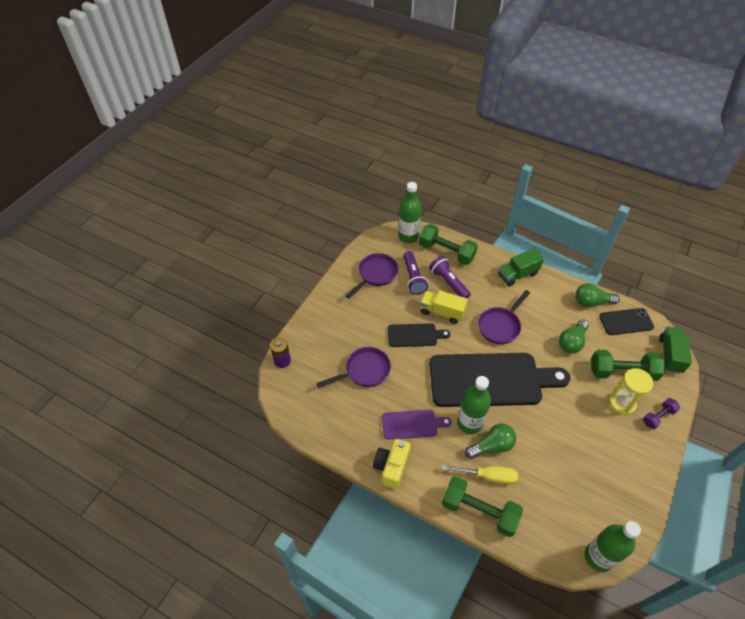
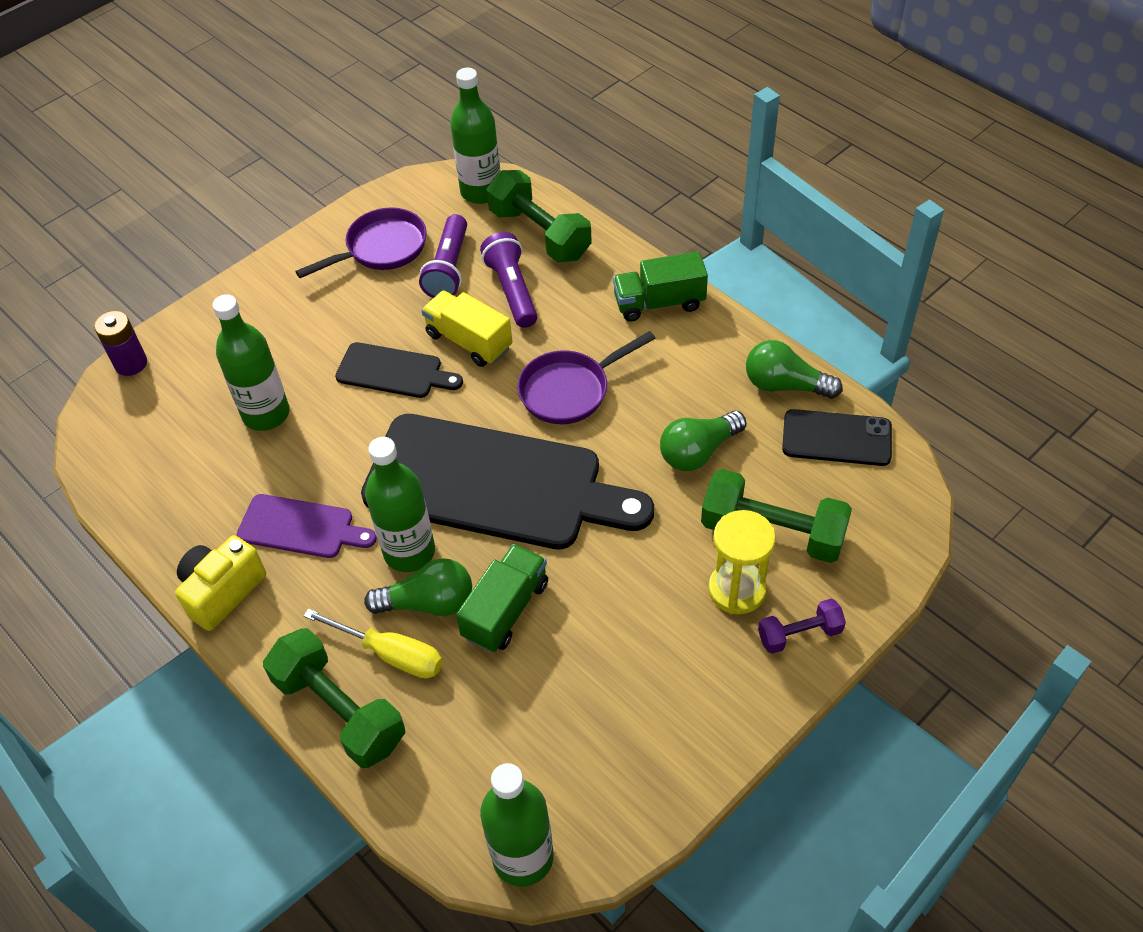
camera: 20 degrees right, 0 degrees up
(364, 371) = (266, 414): purple pan -> green bottle
(670, 355) = (896, 523): green truck -> green truck (505, 610)

